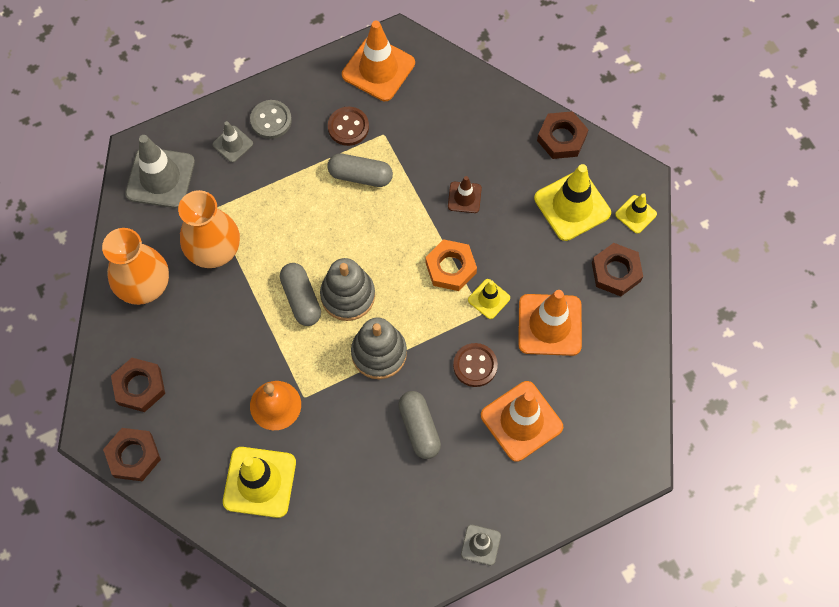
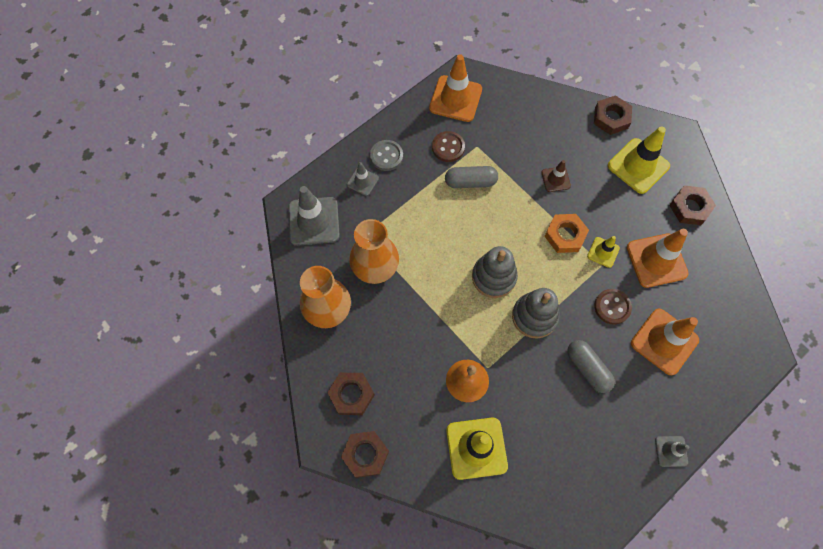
camera: 15 degrees left, 0 degrees up
(301, 299) = (458, 289): grey capsule -> none
(635, 214) = (687, 161): yellow traffic cone -> none

